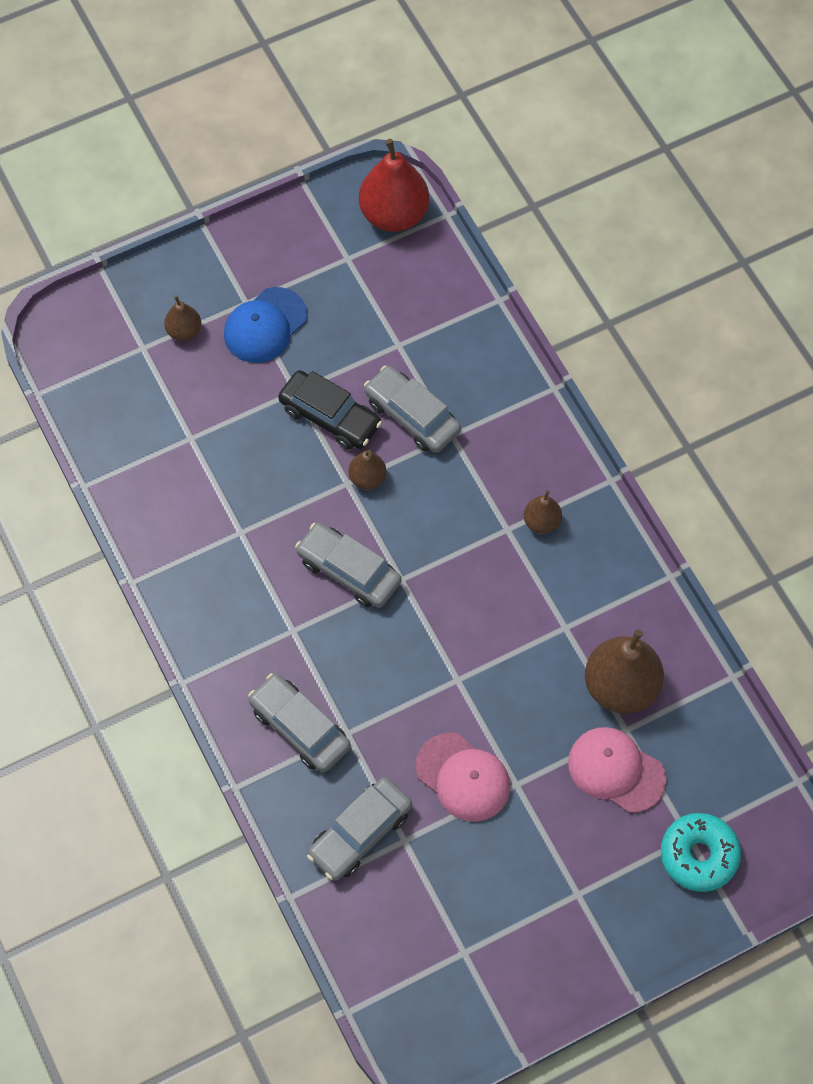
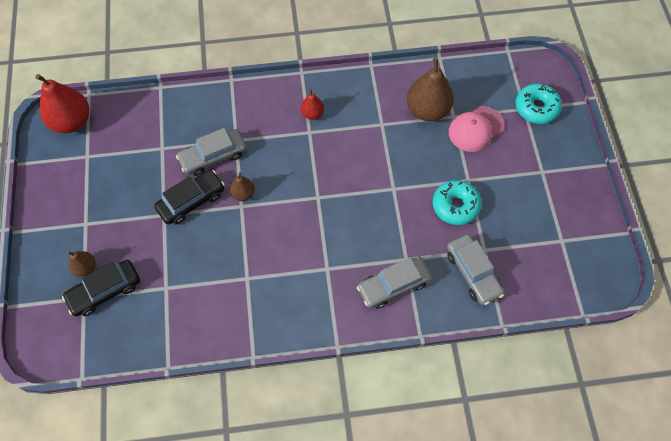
camera: 70 degrees left, 0 degrees up
(160, 368) = (105, 291): none -> black car
(265, 325) = (108, 218): blue cap -> none
(349, 571) = (300, 224): grey car -> none
(463, 777) = (455, 206): pink cap -> turquoise donut
(541, 522) = (312, 114): brown pear -> red pear

